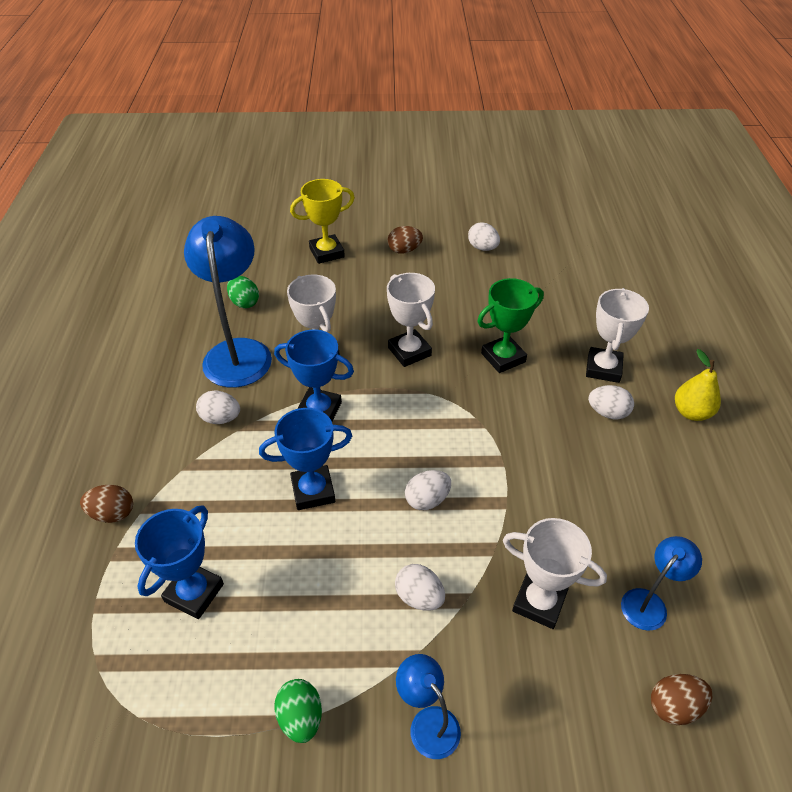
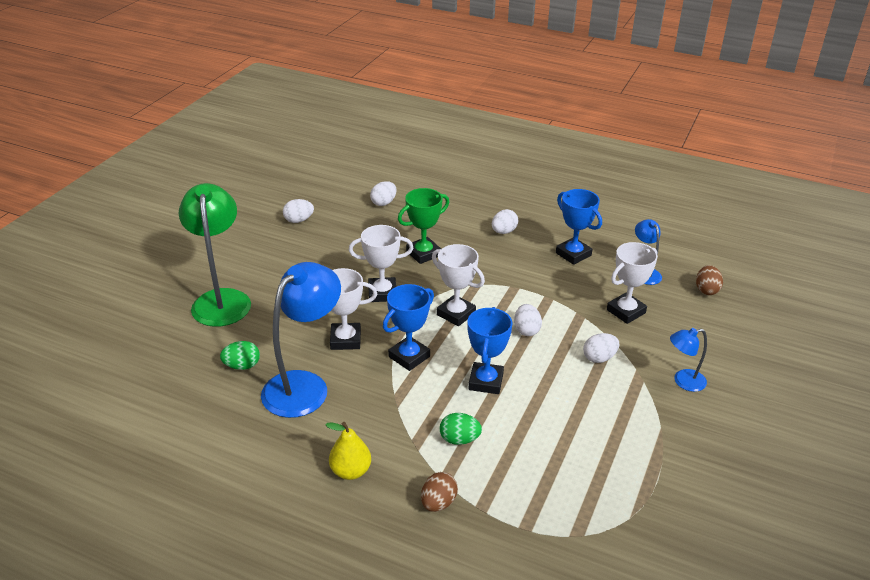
camera: 65 degrees left, 10 degrees down
(194, 593) = (542, 467): blue trophy -> blue trophy (573, 254)
(221, 418) = (377, 414): white egg -> white egg (383, 203)
(238, 352) = (304, 385): blue lamp -> blue lamp turned 105 degrees clockwise
(301, 717) = (660, 435): green egg -> green egg (459, 439)
(327, 252) = (221, 299): yellow trophy -> green lamp
(404, 250) = (262, 258): brown egg -> none
(503, 357) = (423, 253): green trophy -> green trophy turned 60 degrees clockwise
(603, 368) = (465, 218): white trophy -> white trophy (456, 314)
(691, 412) = (525, 203): yellow pear -> yellow pear (350, 471)

